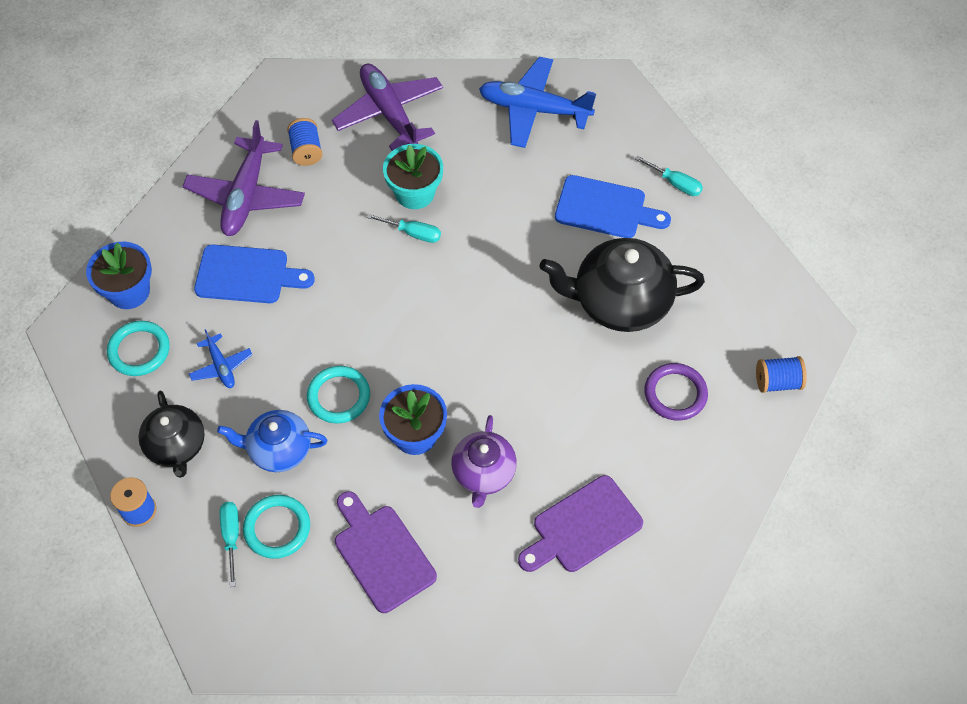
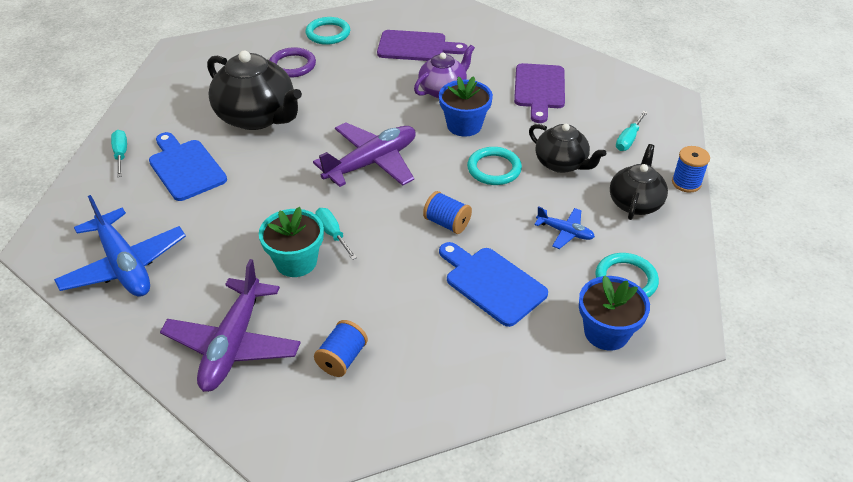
camera: 140 degrees left, 15 degrees down
(221, 366) = (565, 232): blue plane -> blue plane turned 105 degrees clockwise
(246, 196) = (435, 352): purple plane -> purple plane (371, 163)
(277, 528) = (594, 129): turquoise ring -> turquoise ring (328, 33)
(279, 450) = (561, 163): blue teapot -> black teapot
(777, 382) = (234, 42): blue spool -> blue spool (447, 223)

